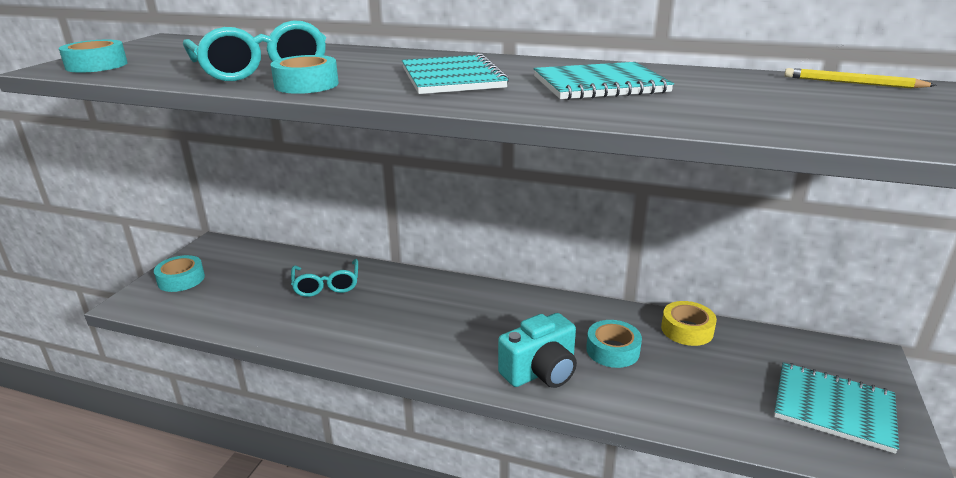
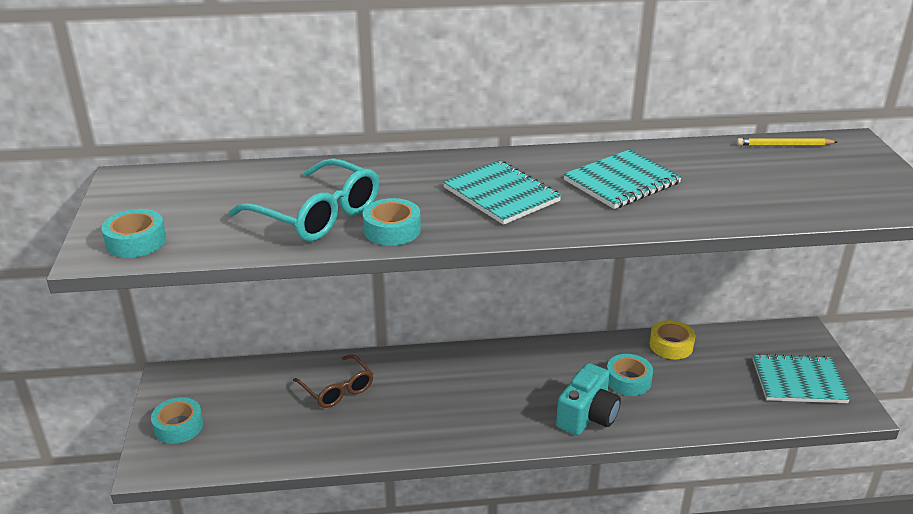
camera: 25 degrees left, 5 degrees up
(326, 285) = (337, 389): turquoise glasses -> brown glasses

